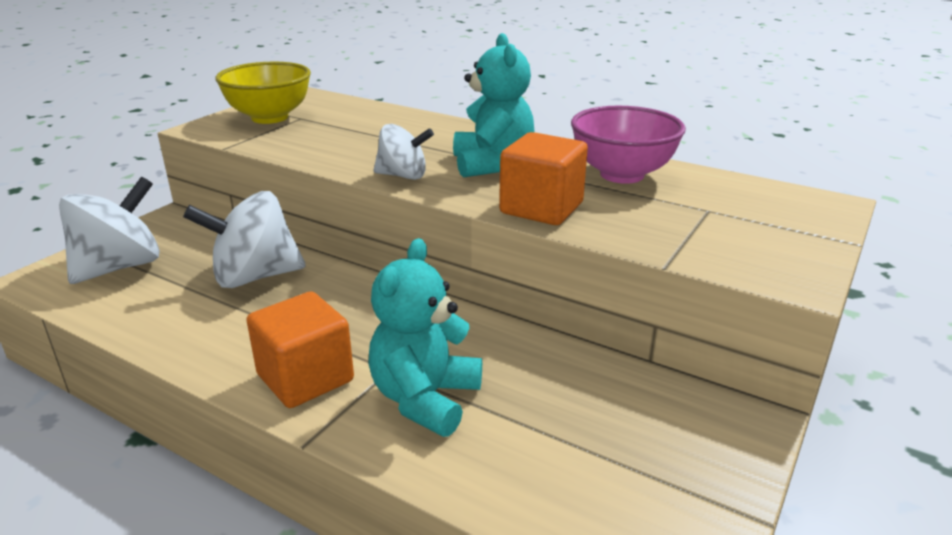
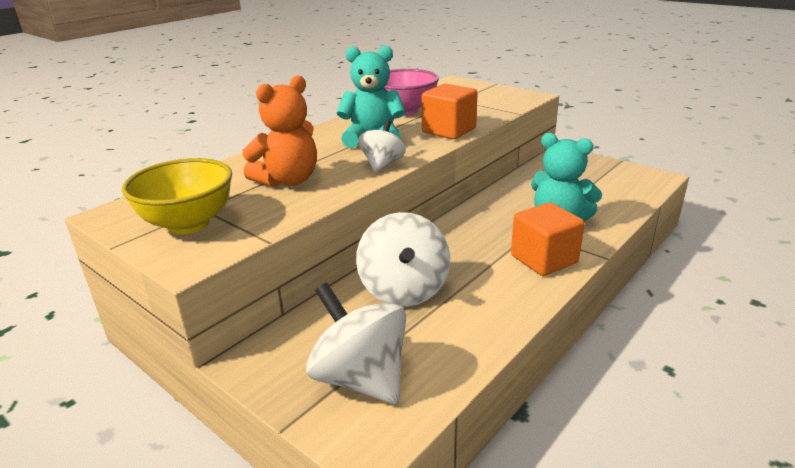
camera: 80 degrees left, 0 degrees up
(358, 138) = (288, 180): none -> orange teddy bear

